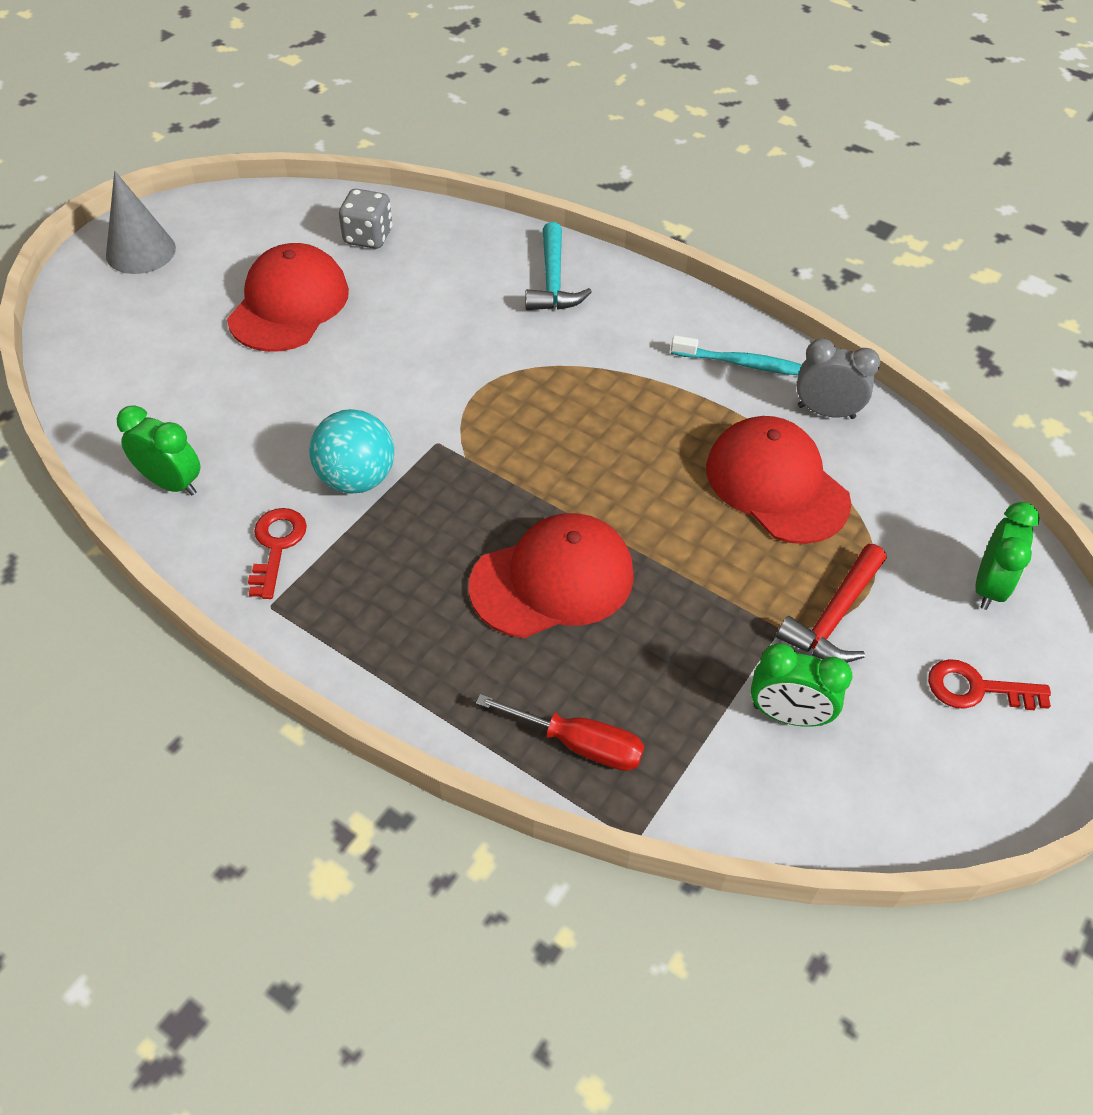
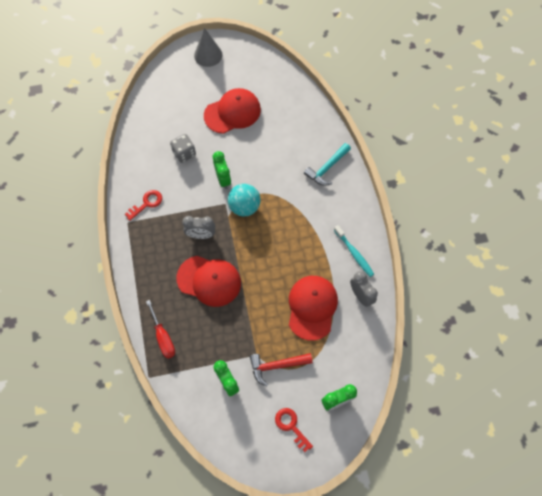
camera: 45 degrees right, 15 degrees up
(171, 483) = (139, 157): green clock -> green clock (223, 179)
(356, 479) = (189, 198): turquoise ball -> turquoise ball (244, 207)
(368, 237) = (284, 101): grey dice -> grey dice (184, 153)
(449, 520) = (201, 235): none -> grey clock

